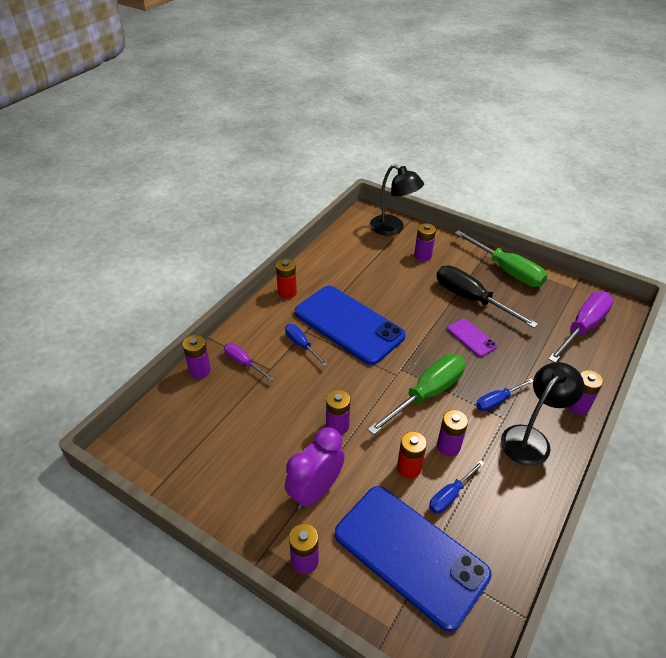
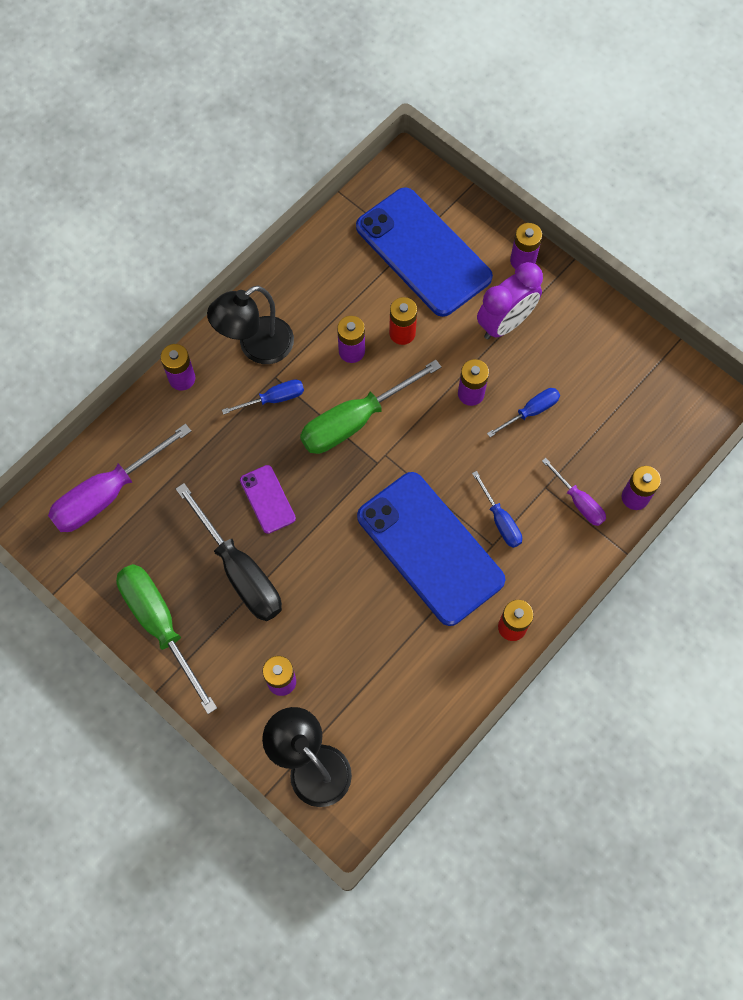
camera: 170 degrees left, 25 degrees up
(450, 495) = (367, 299): blue screwdriver -> blue screwdriver (531, 411)

